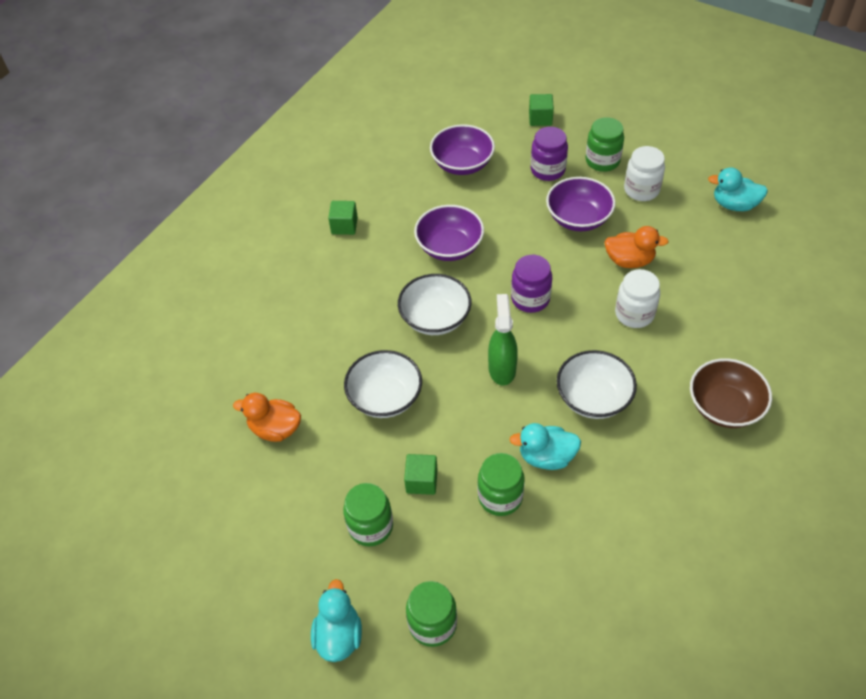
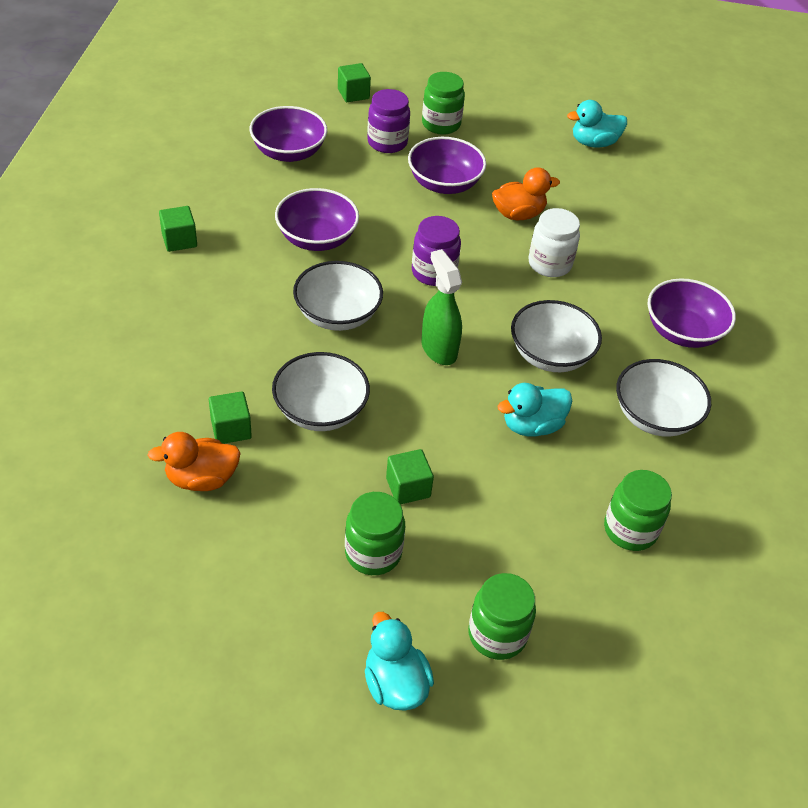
camera: 30 degrees left, 5 degrees down
(313, 394) = (231, 429): none -> green cube
(500, 497) = (503, 479): green jar -> green jar (630, 530)
(641, 190) = (495, 145): white jar -> none
(657, 478) = (655, 416): none -> white bowl
(724, 407) = (683, 331): brown bowl -> purple bowl

